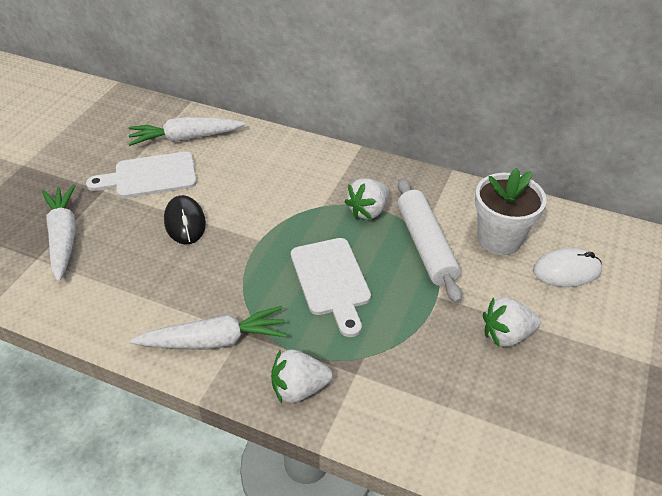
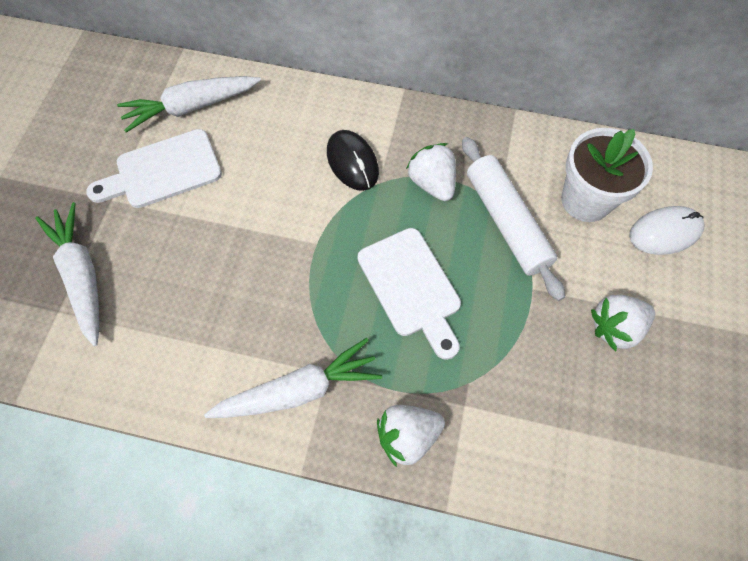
camera: 10 degrees left, 20 degrees up
(185, 222) = (223, 232): black mouse -> black mouse (352, 162)
(368, 211) = (432, 183): white strawberry -> white strawberry turned 120 degrees clockwise

